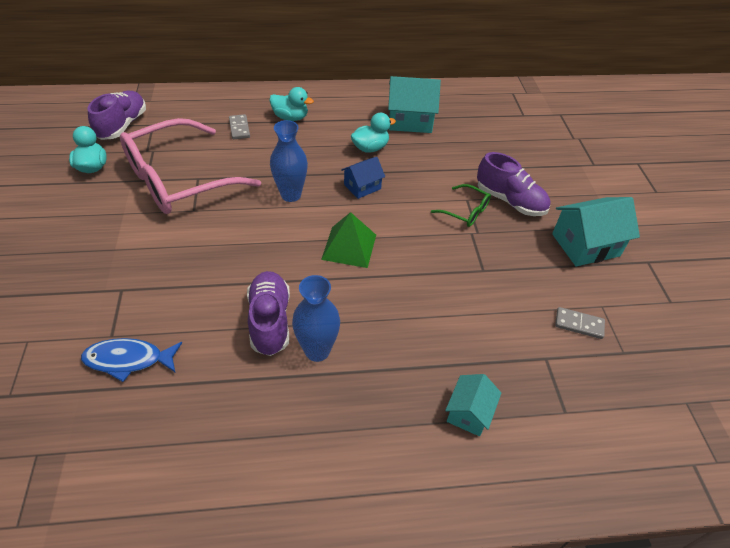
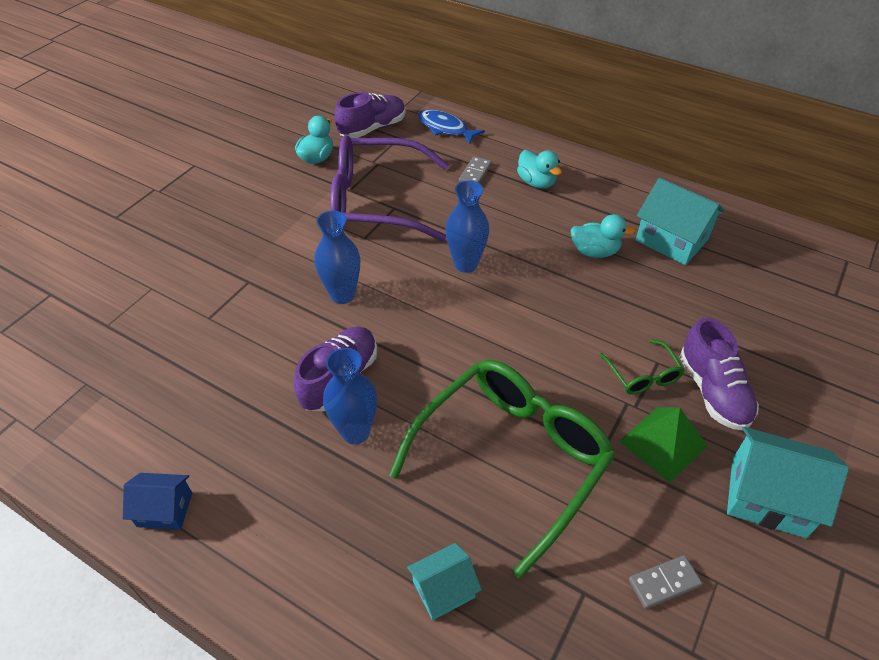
camera: 40 degrees right, 0 degrees up
(128, 360) = (204, 346): blue fish -> blue fish (445, 128)
(178, 180) = (376, 202): pink glasses -> purple glasses
(215, 260) = (342, 295): none -> blue vase
(349, 247) = (476, 346): green pyramid -> green pyramid (663, 443)
(362, 186) = (547, 290): blue house -> blue house (165, 509)
(435, 305) = (511, 458): none -> green glasses
(579, 324) = (664, 582): grey domino -> grey domino turned 75 degrees counterclockwise

